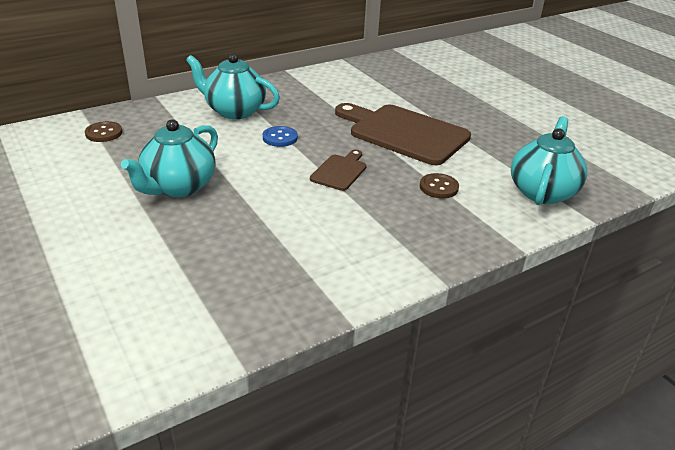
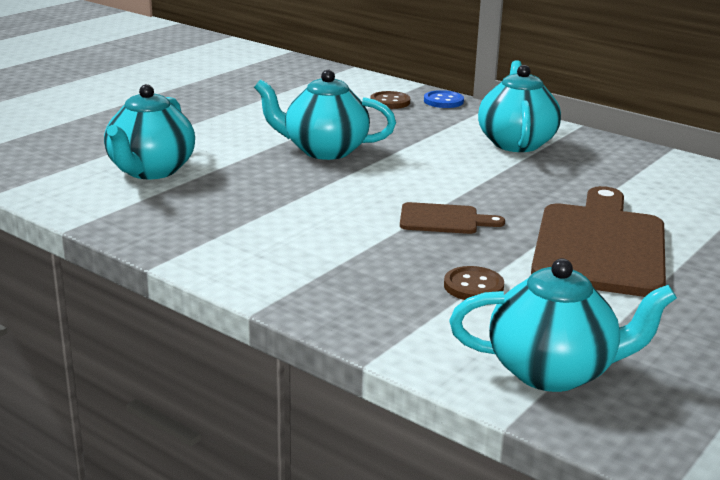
camera: 70 degrees right, 10 degrees down
(141, 290) = (150, 170): none -> turquoise teapot
(280, 138) = (483, 175): blue button -> blue button (443, 101)

